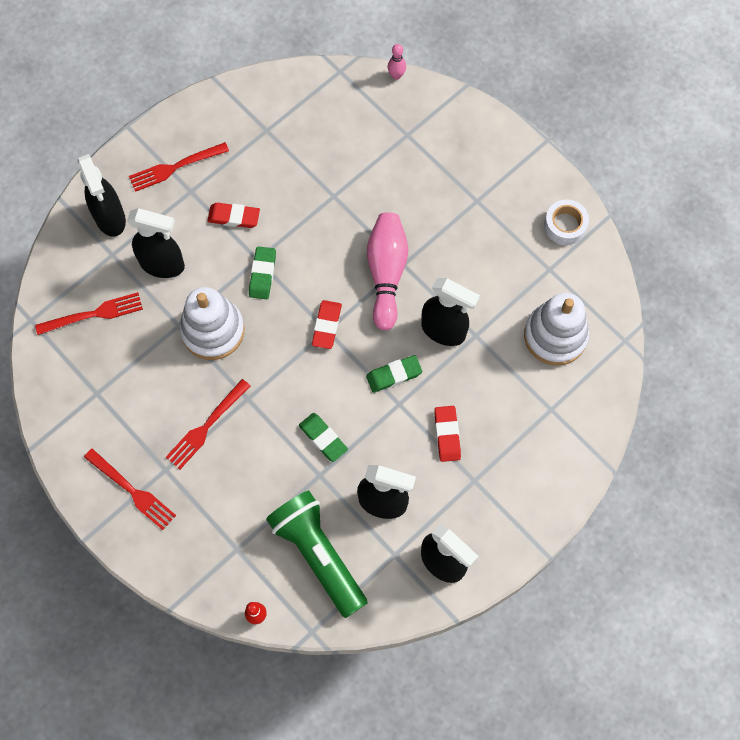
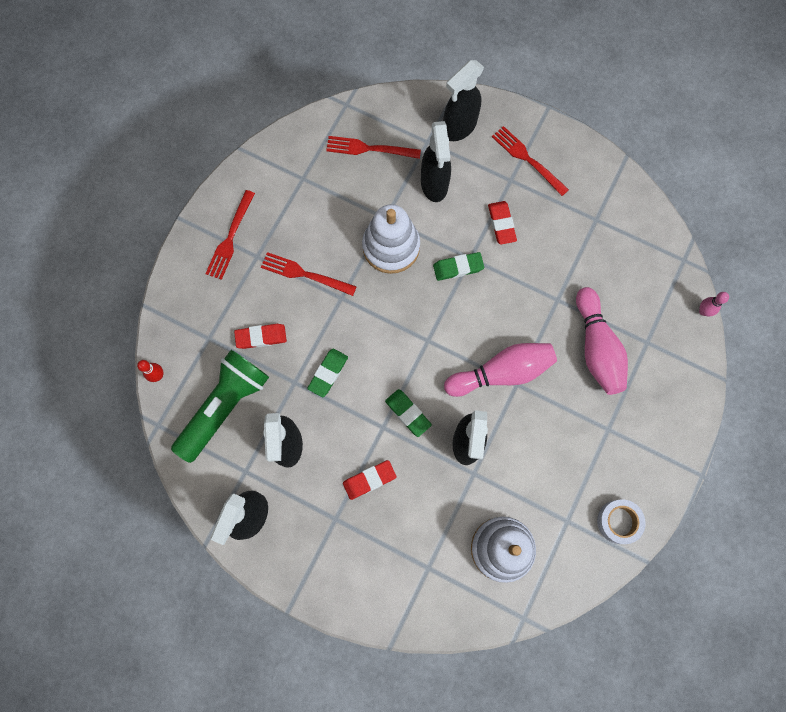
camera: 70 degrees right, 5 degrees up
(93, 314) = (369, 149): red fork -> red fork turned 135 degrees clockwise
(327, 326) = (431, 339): red eraser -> red eraser (261, 337)
(395, 180) = (596, 348): none -> pink bowling pin

